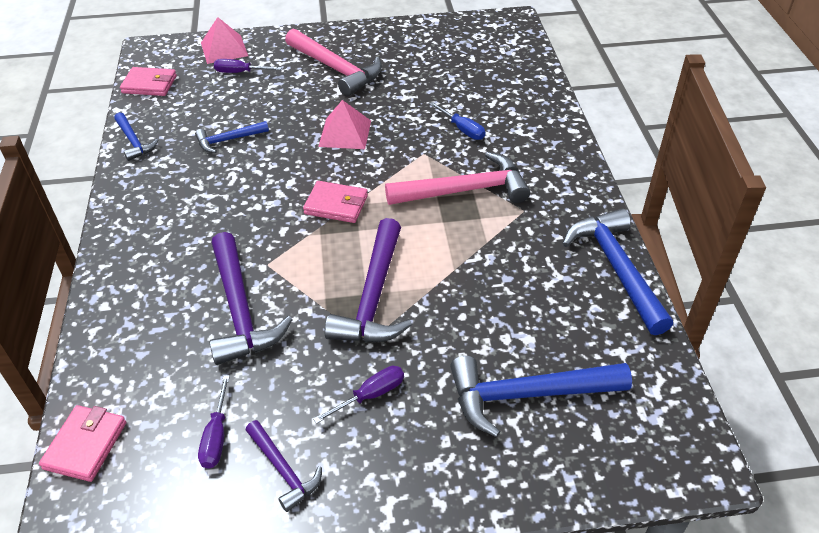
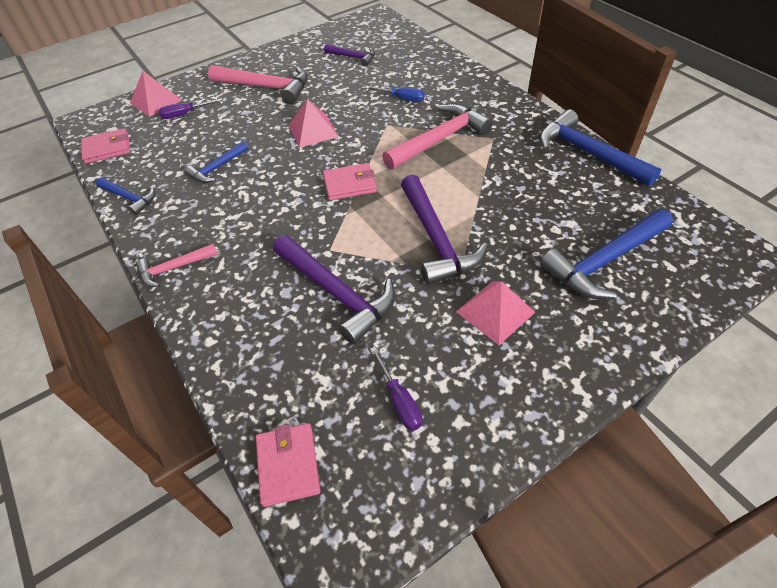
camera: 25 degrees left, 5 degrees up
(123, 225) = (174, 268): none -> pink hammer
(283, 470) = (476, 400): purple hammer -> purple hammer (353, 57)
(370, 395) = (495, 312): purple screwdriver -> pink pyramid

